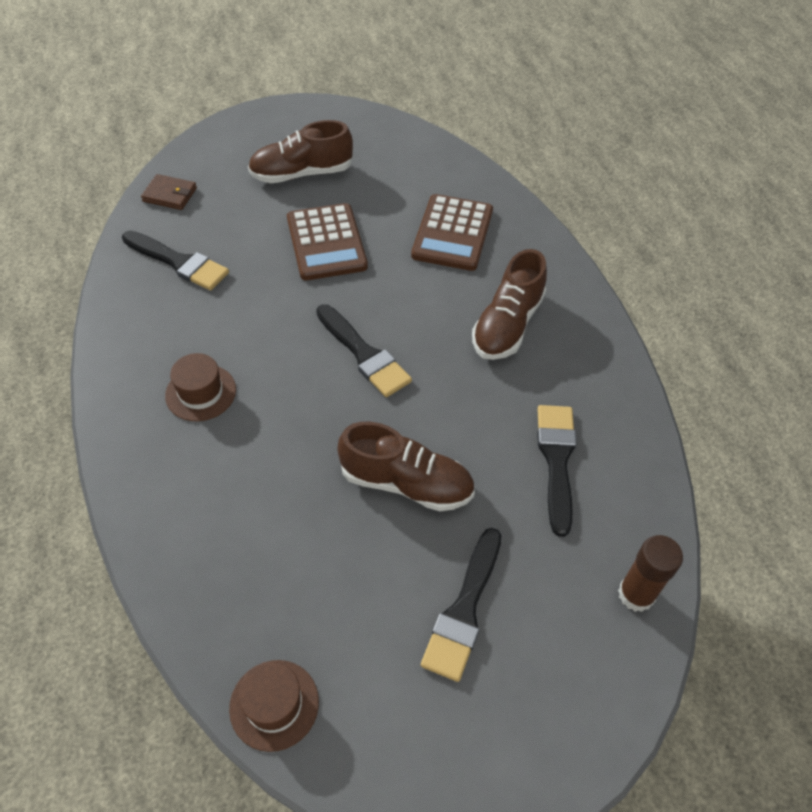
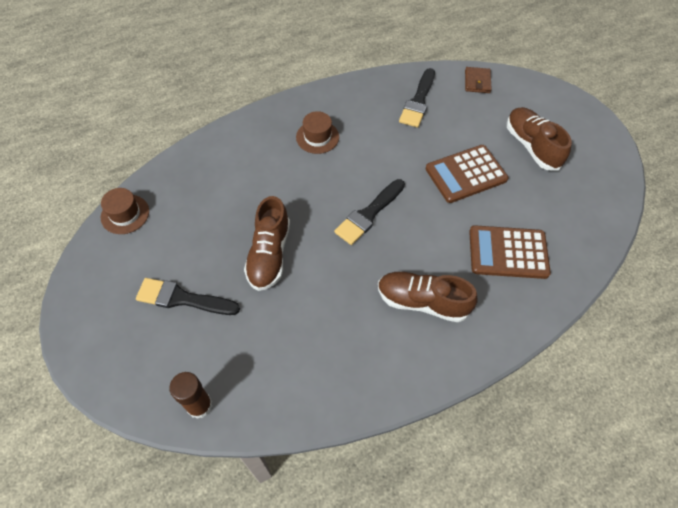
camera: 80 degrees right, 5 degrees up
(556, 460) = (302, 346): black brush -> none

